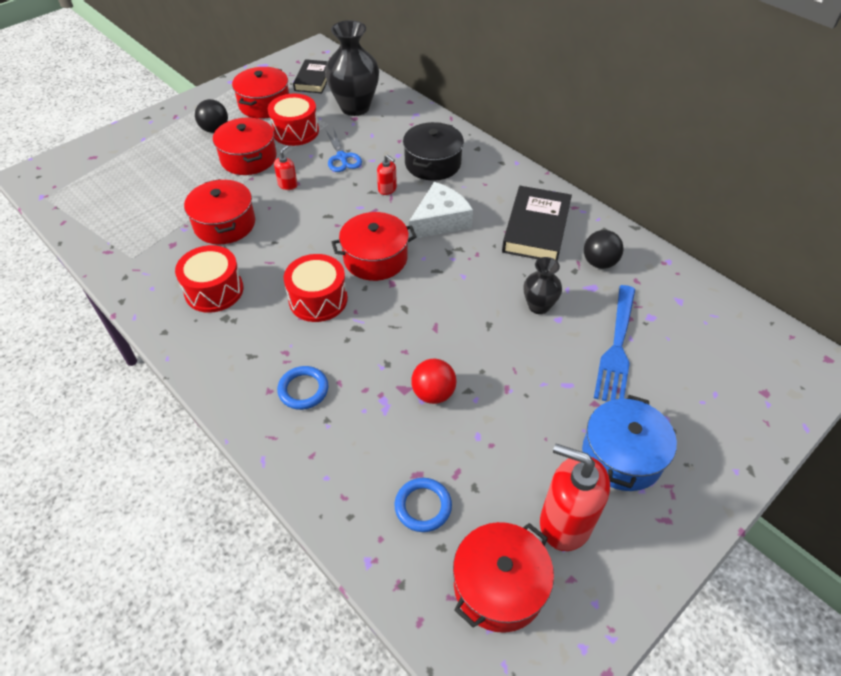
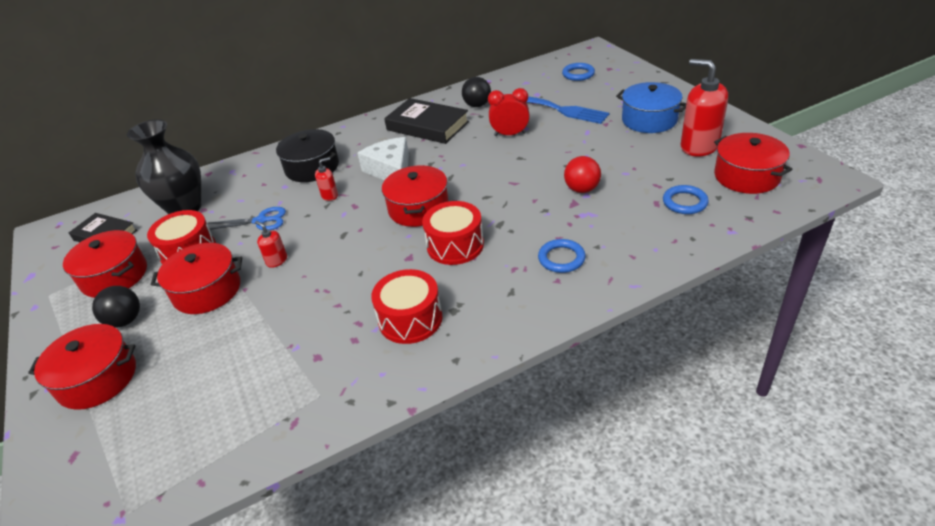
camera: 70 degrees left, 10 degrees down
(224, 224) = (309, 311): red pot -> red pot (97, 379)
(538, 306) = (510, 134): black vase -> red clock
(565, 522) = (699, 146): red soap dispenser -> red soap dispenser turned 90 degrees clockwise
(728, 356) = (578, 74): none -> blue ring

